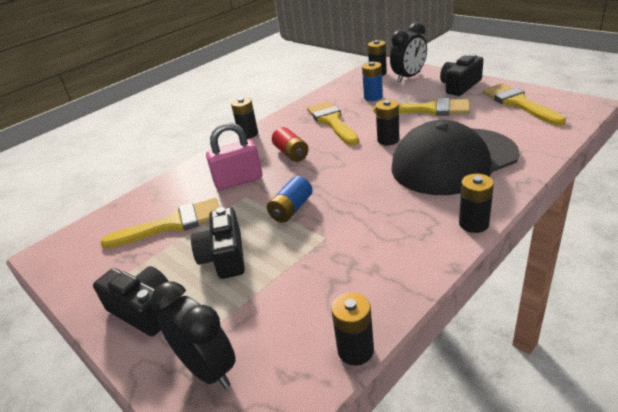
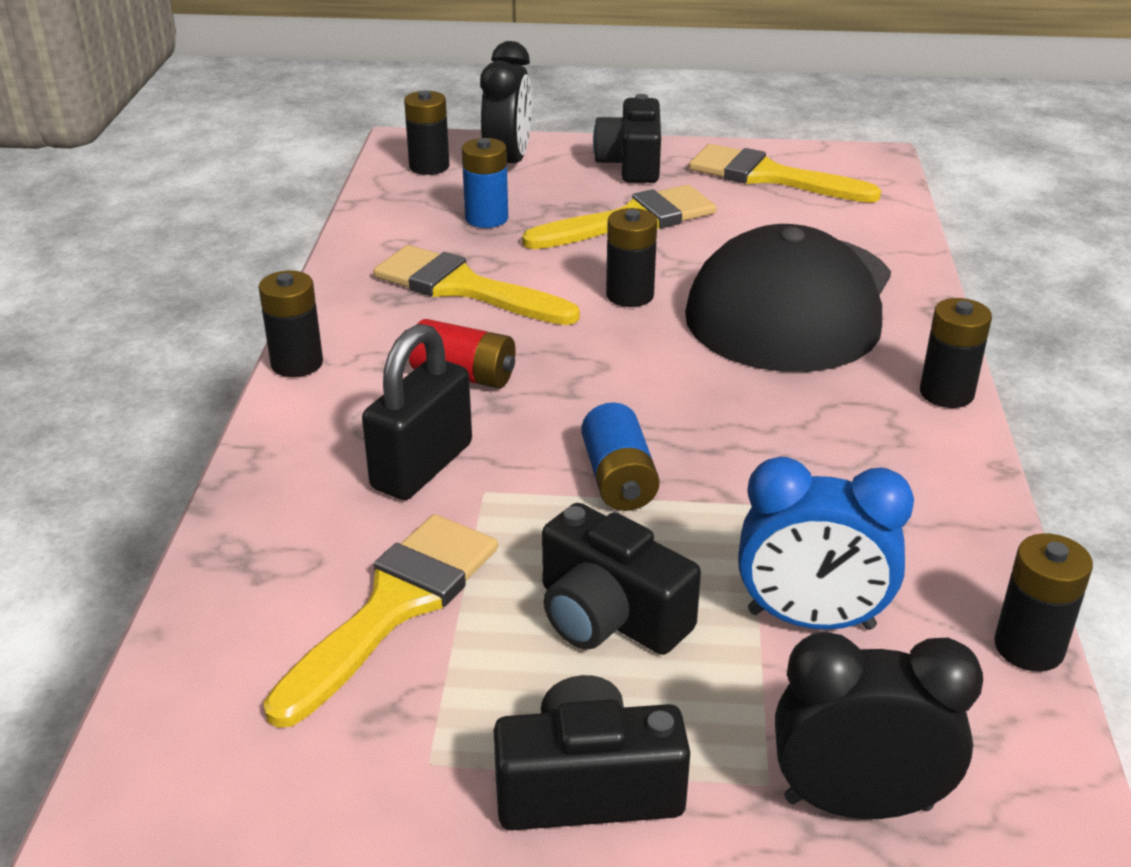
camera: 45 degrees left, 0 degrees up
(238, 181) = (422, 466): pink padlock -> black padlock
(286, 292) = (811, 620): none -> blue clock

